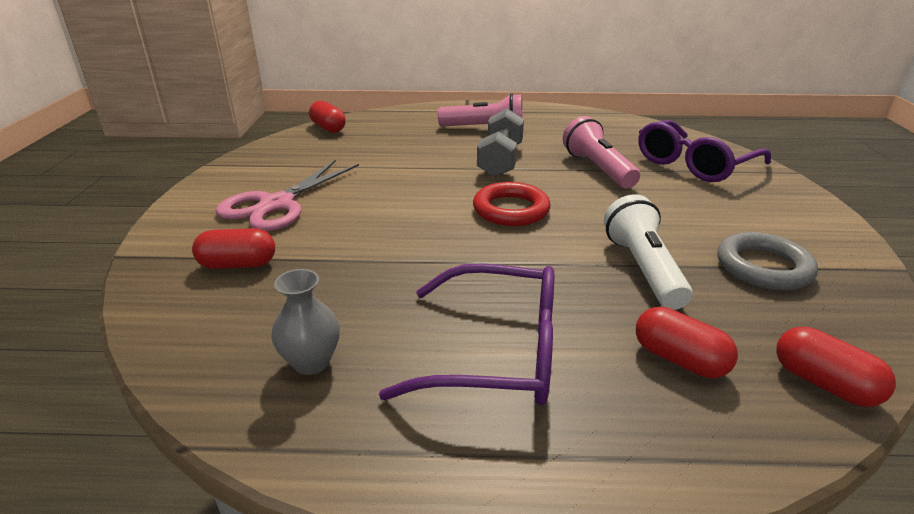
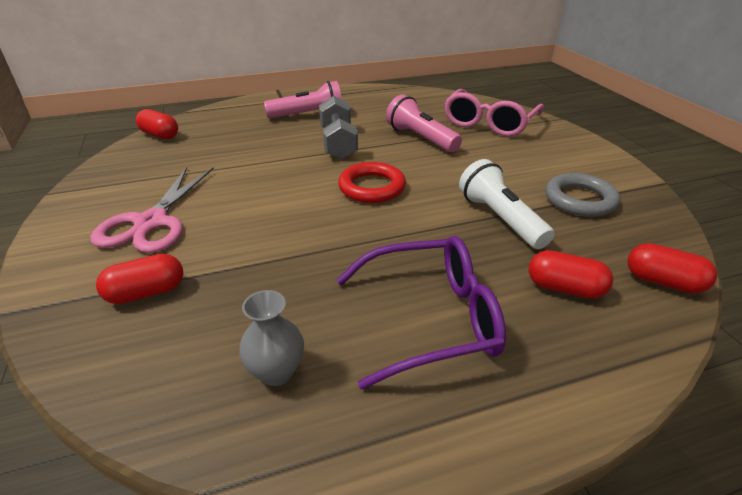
camera: 20 degrees left, 5 degrees up
(694, 164) = (489, 123): purple glasses -> pink glasses

